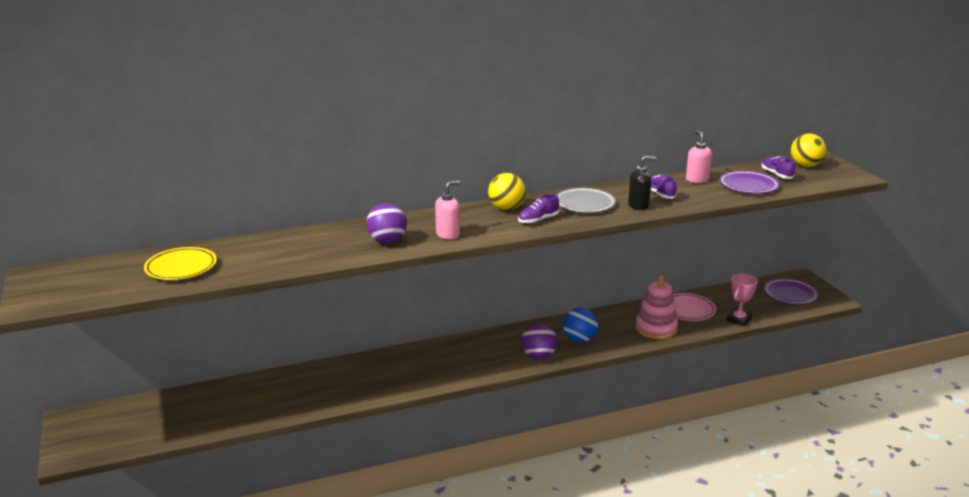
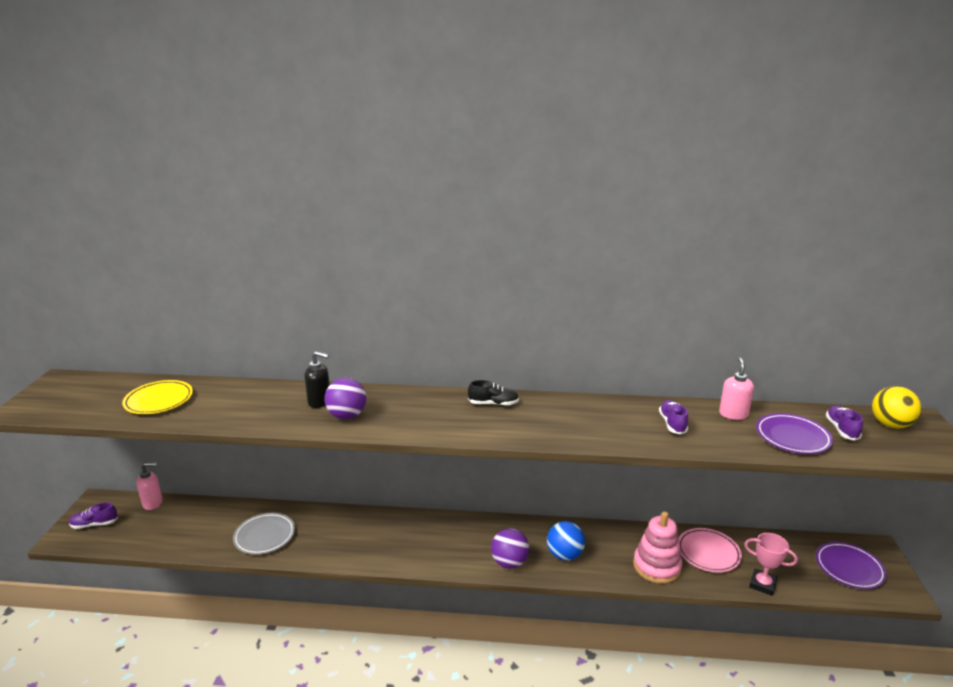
camera: 25 degrees right, 0 degrees up
(448, 234) = (408, 422): pink soap dispenser -> pink soap dispenser (153, 503)
(506, 208) = (493, 404): yellow ball -> black shoe
(538, 220) = (511, 426): purple shoe -> purple shoe (94, 524)
(584, 204) = (578, 417): grey plate -> grey plate (264, 536)
(638, 206) = (636, 434): black soap dispenser -> black soap dispenser (320, 402)
(738, 320) = (762, 584): pink trophy -> pink trophy turned 60 degrees clockwise

